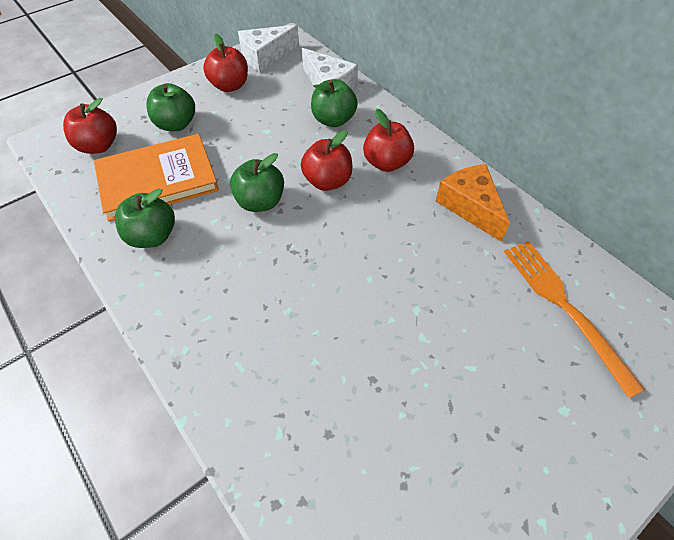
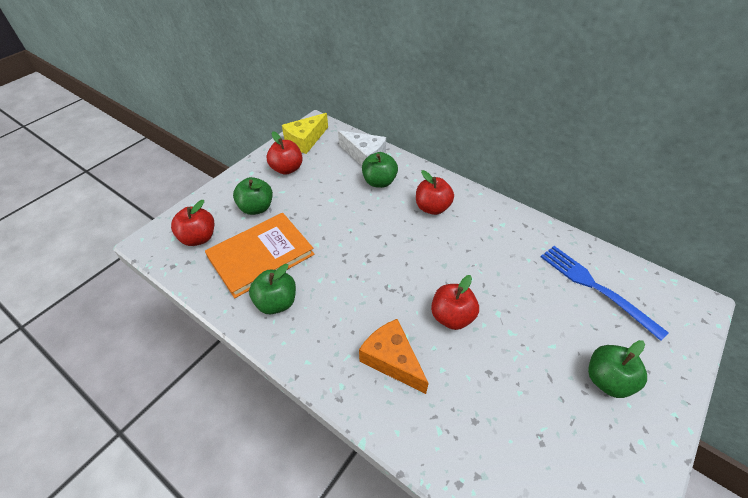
camera: 15 degrees left, 5 degrees down
(260, 202) = (350, 257): green apple -> green apple (607, 380)
(265, 56) = (305, 140): white cheese -> yellow cheese
(327, 181) = (394, 230): red apple -> red apple (452, 316)
(470, 206) = (504, 228): orange cheese -> orange cheese (392, 360)
(564, 307) = (595, 287): orange fork -> blue fork

